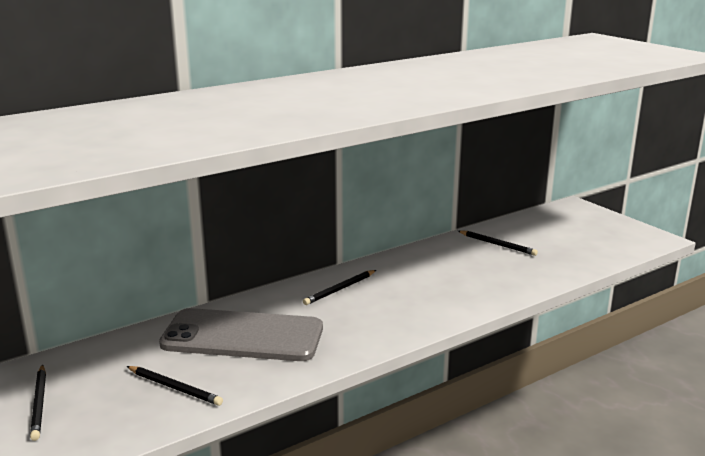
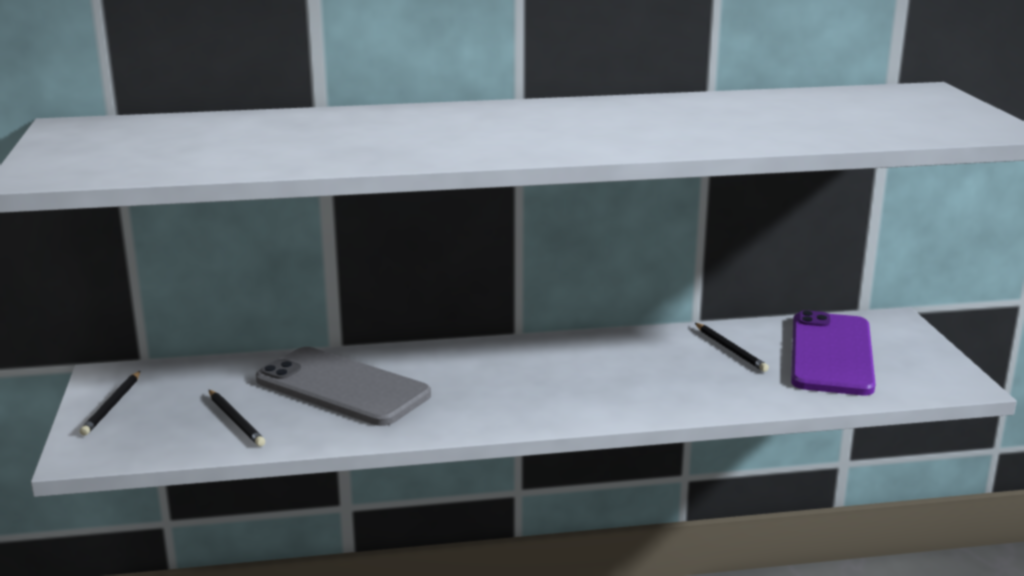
camera: 25 degrees right, 0 degrees up
(340, 289) = (489, 362): black pencil -> none
(562, 235) = (831, 354): none -> purple phone

